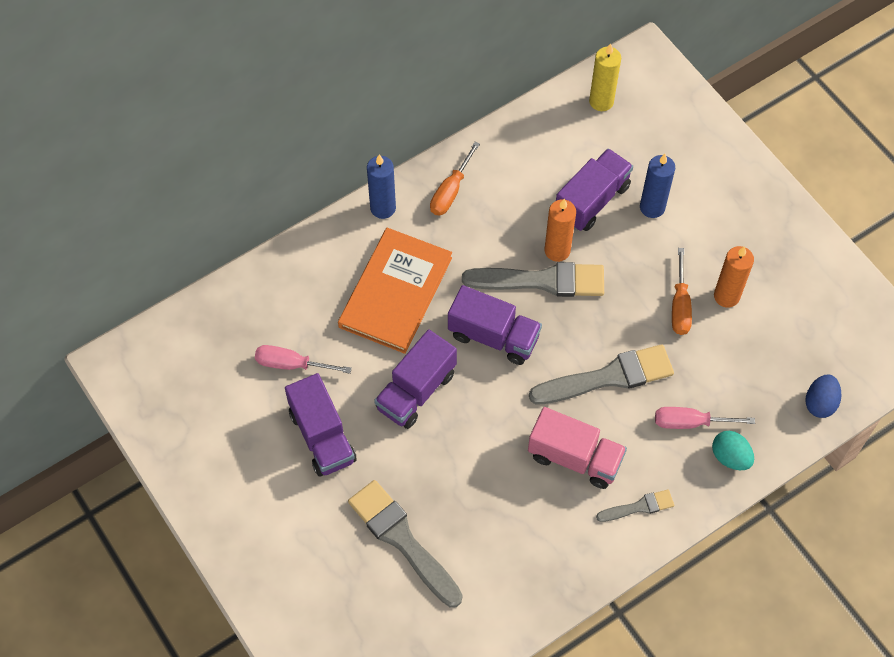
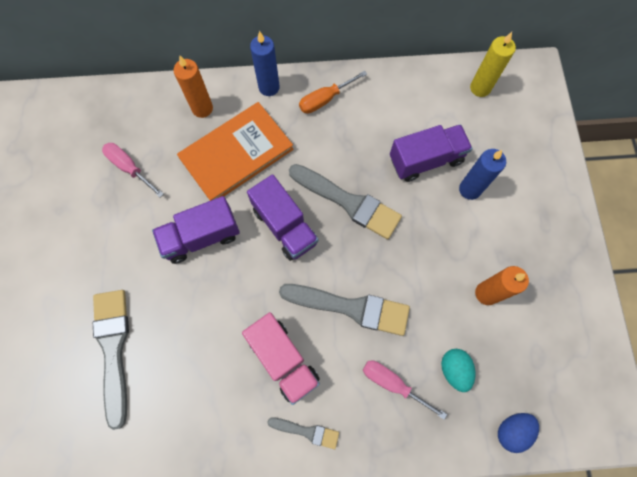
camera: 30 degrees right, 10 degrees up
(322, 436) = (113, 234): purple truck -> none
(557, 250) = (375, 185): orange candle -> orange candle (202, 108)
(680, 305) = (444, 280): orange screwdriver -> none
(730, 457) = (407, 433): turquoise egg -> turquoise egg (454, 369)

